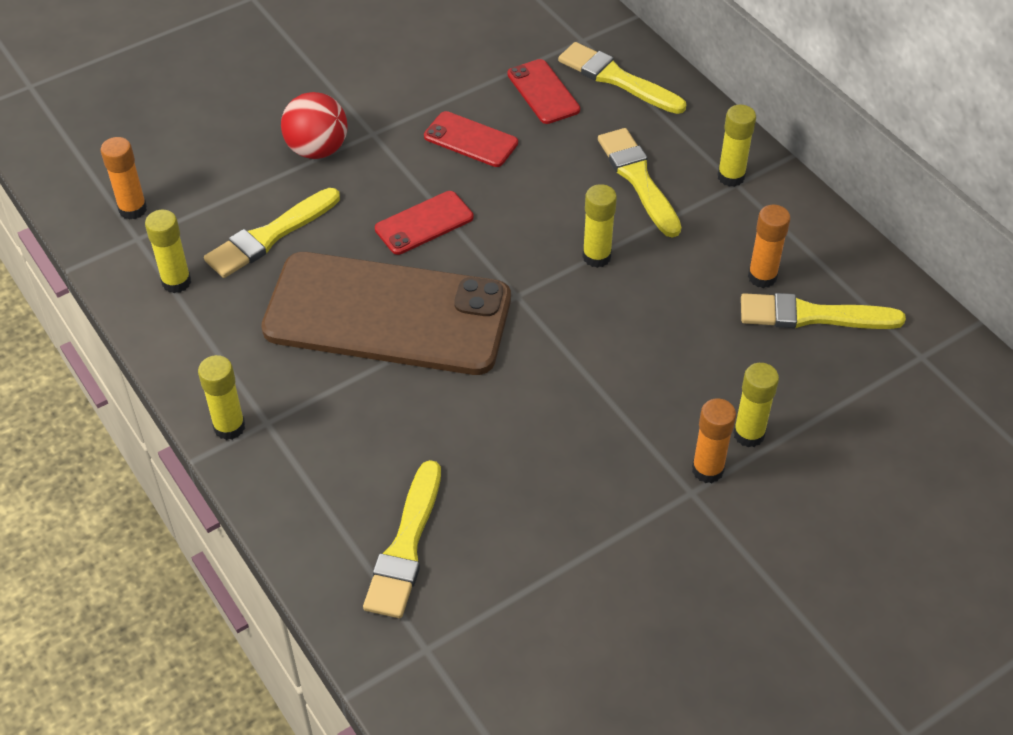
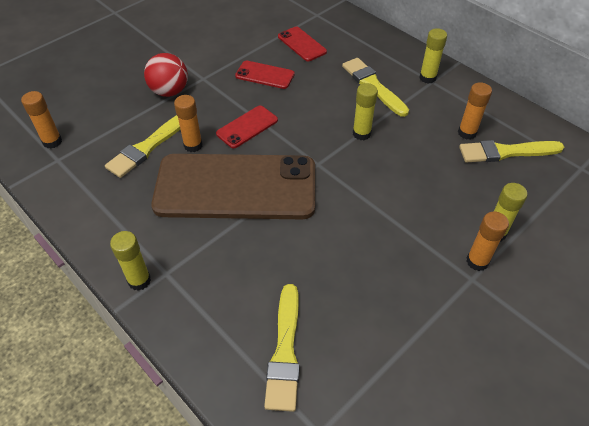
camera: 10 degrees left, 0 degrees up
(176, 282) = (88, 184): yellow glue stick -> none
(337, 242) = (193, 145): none -> orange glue stick
(617, 79) = (343, 32): yellow brush -> none

